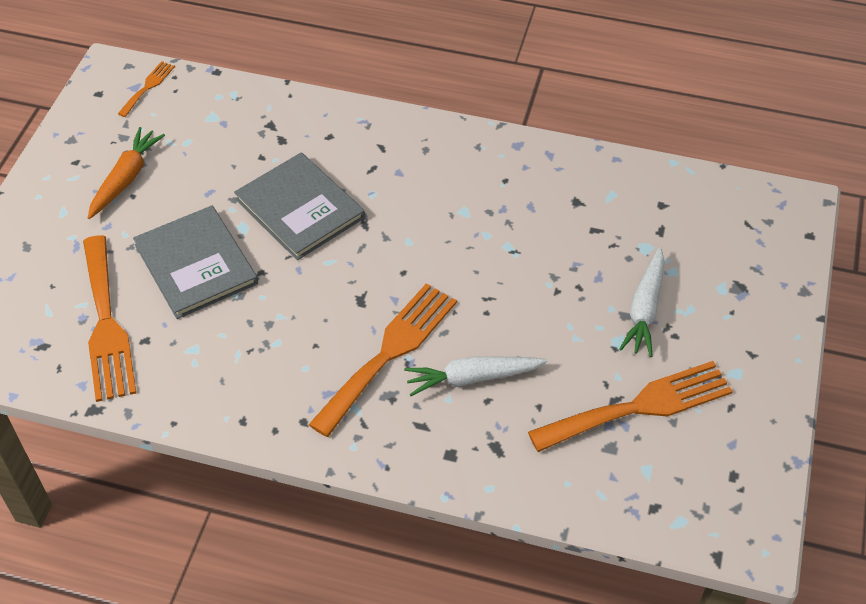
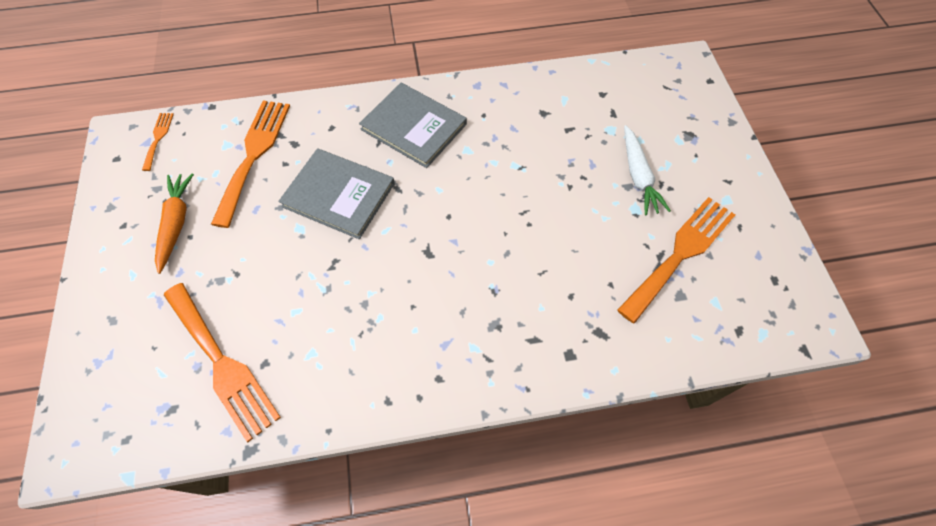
camera: 25 degrees left, 10 degrees up
(196, 264) = (276, 276): grey book -> grey book (414, 126)
(389, 353) = (474, 288): orange fork -> orange fork (254, 155)
(472, 378) = (549, 282): white carrot -> none

